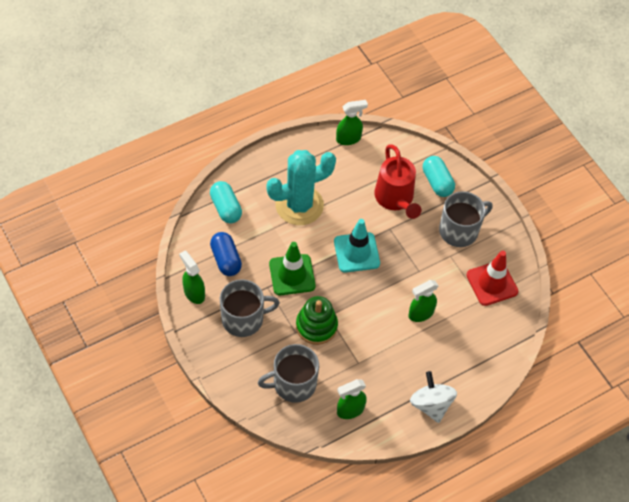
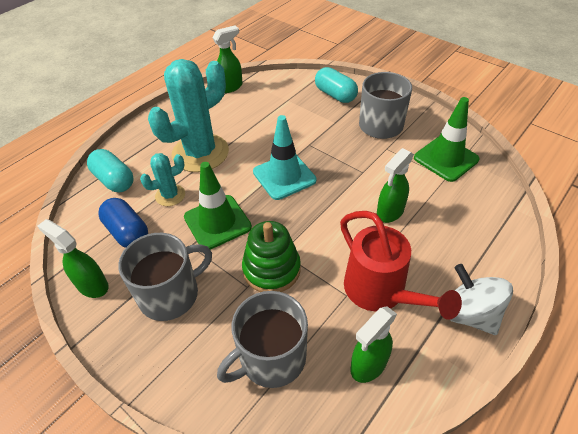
camera: 15 degrees left, 10 degrees down
(264, 238) = (170, 195): none -> turquoise cactus
(396, 199) = (302, 119): red watering can -> red watering can (381, 292)
(492, 283) = (446, 159): red traffic cone -> green traffic cone

